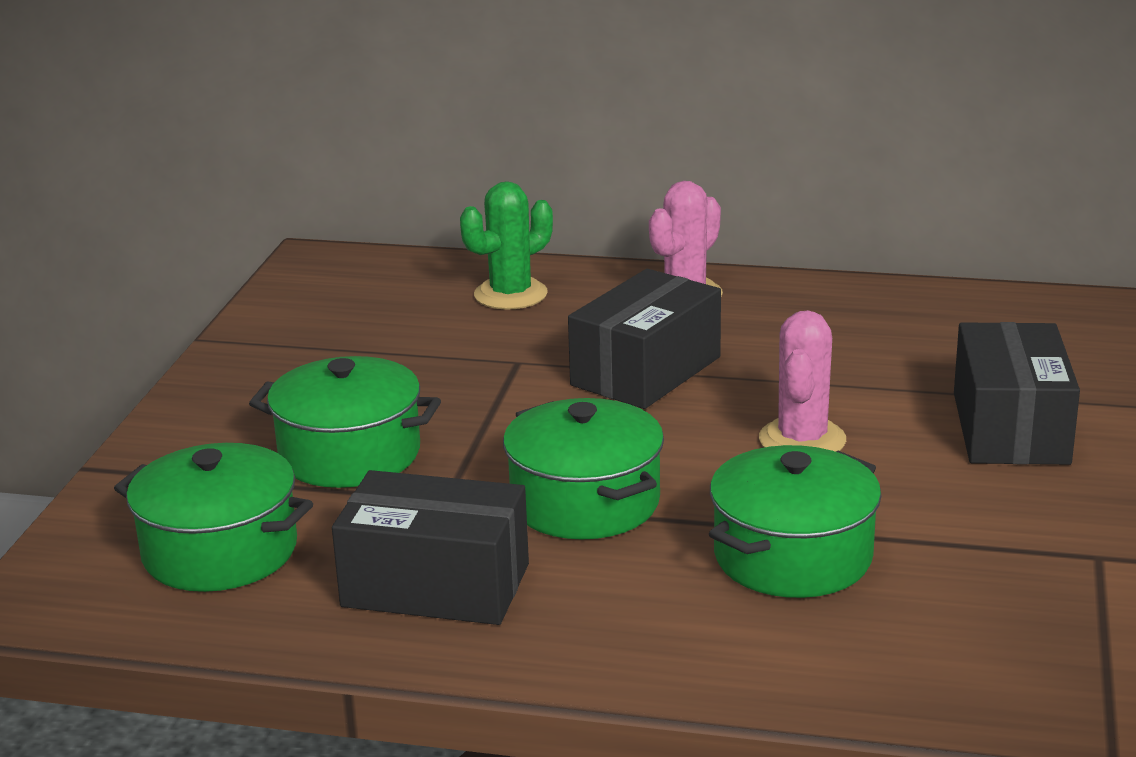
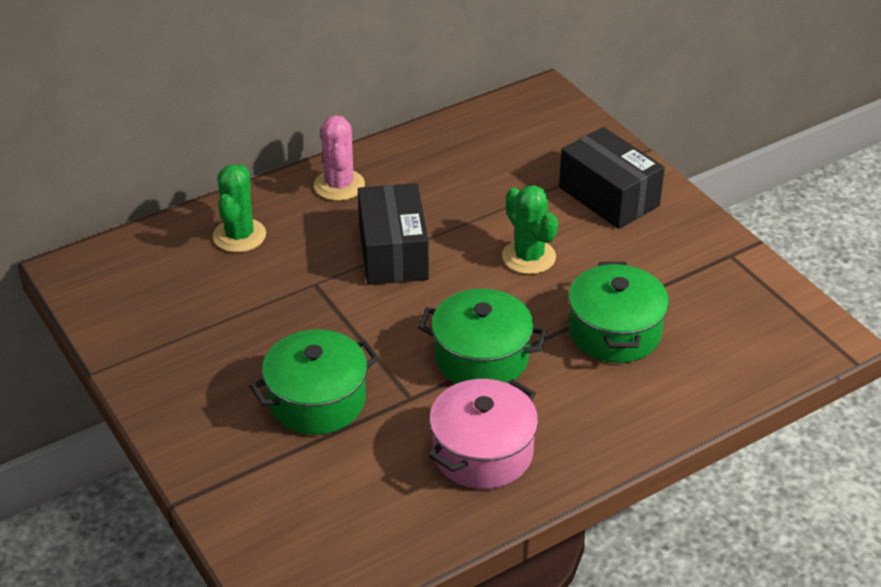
camera: 45 degrees left, 15 degrees up
(220, 551) = (344, 505): green pot -> none
(436, 585) = (482, 452): black box -> pink pot
(802, 440) = (529, 257): pink cactus -> green cactus

